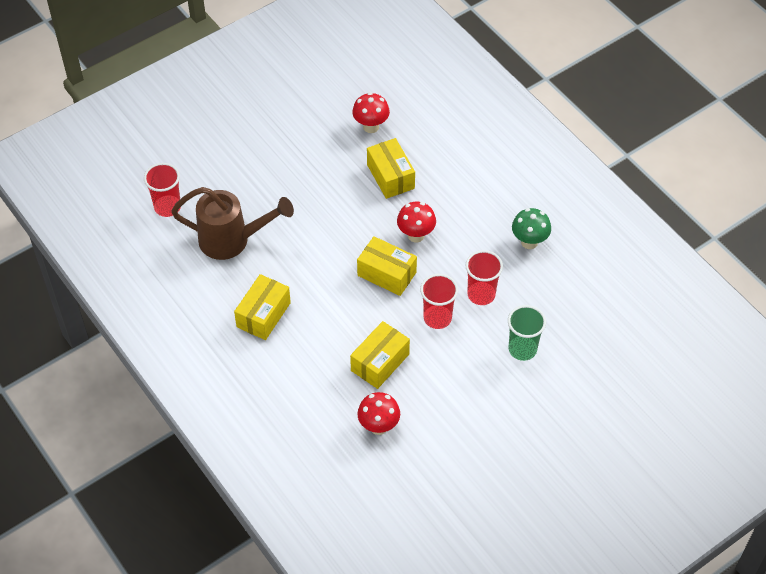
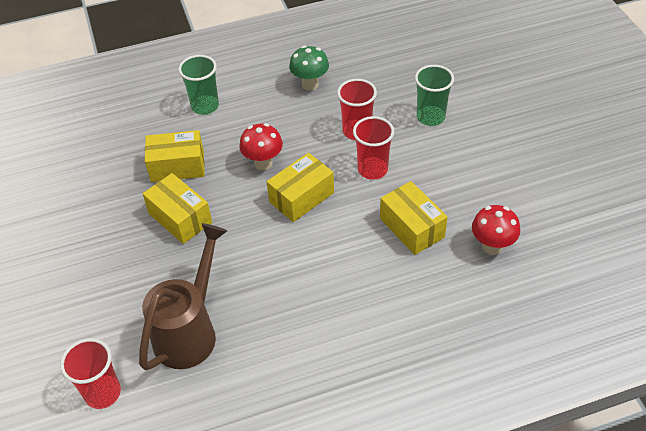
camera: 70 degrees left, 5 degrees down
(263, 315) = (311, 321): yellow box -> yellow box (180, 218)
(371, 127) = (102, 168): red mushroom -> none
(469, 172) = (205, 106): none -> green cup

